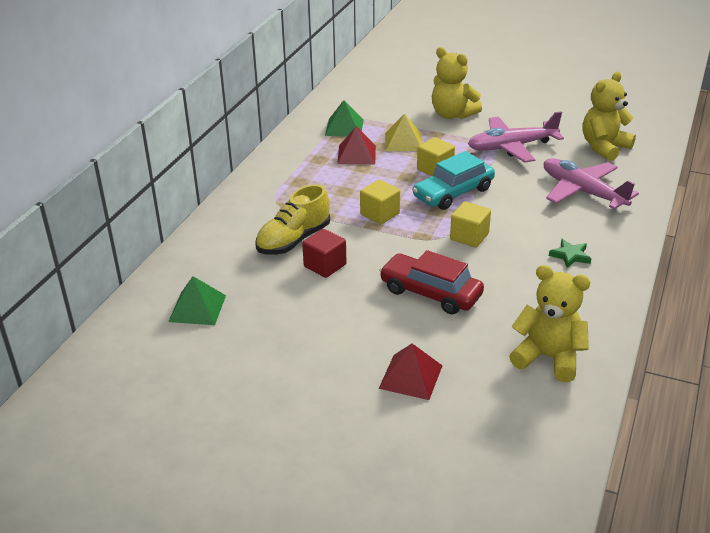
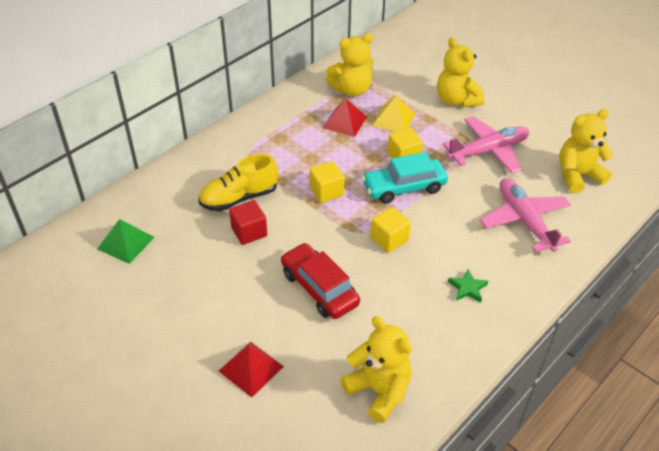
camera: 20 degrees right, 10 degrees up
(344, 127) = (351, 90): green pyramid -> yellow teddy bear
(511, 147) = (488, 151): pink plane -> pink plane turned 150 degrees clockwise

